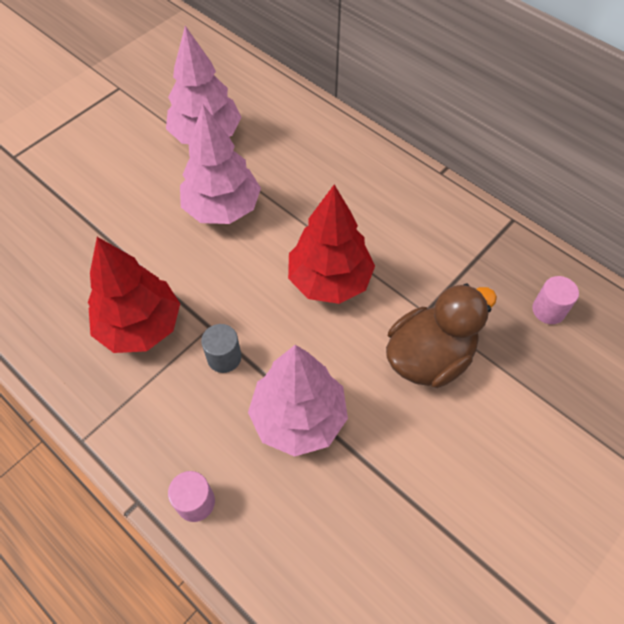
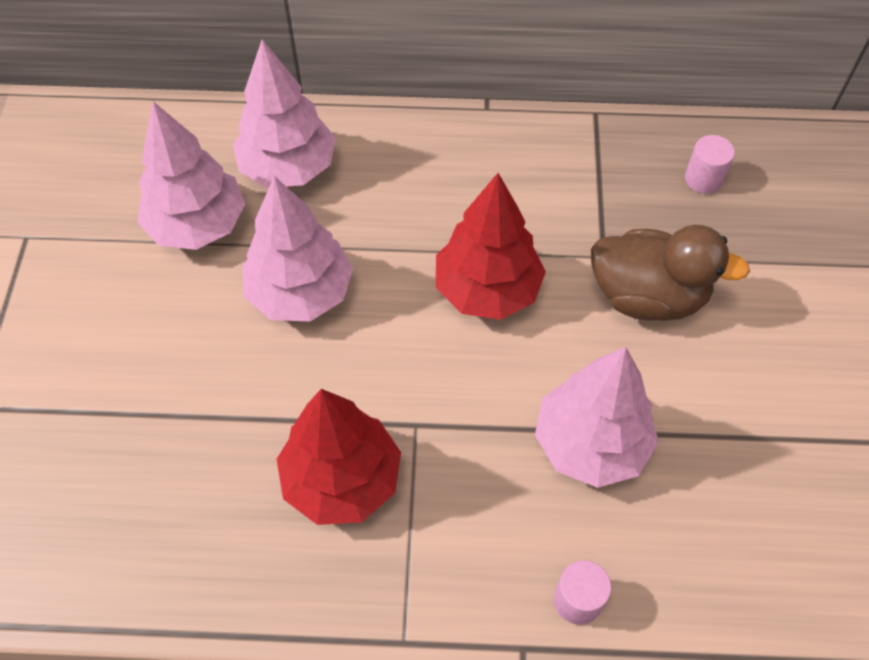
camera: 40 degrees left, 0 degrees up
(224, 357) = (462, 443): grey cylinder -> none
(285, 135) = (288, 168): none -> pink tree
(429, 357) = (648, 296): brown duck -> brown duck turned 90 degrees clockwise

